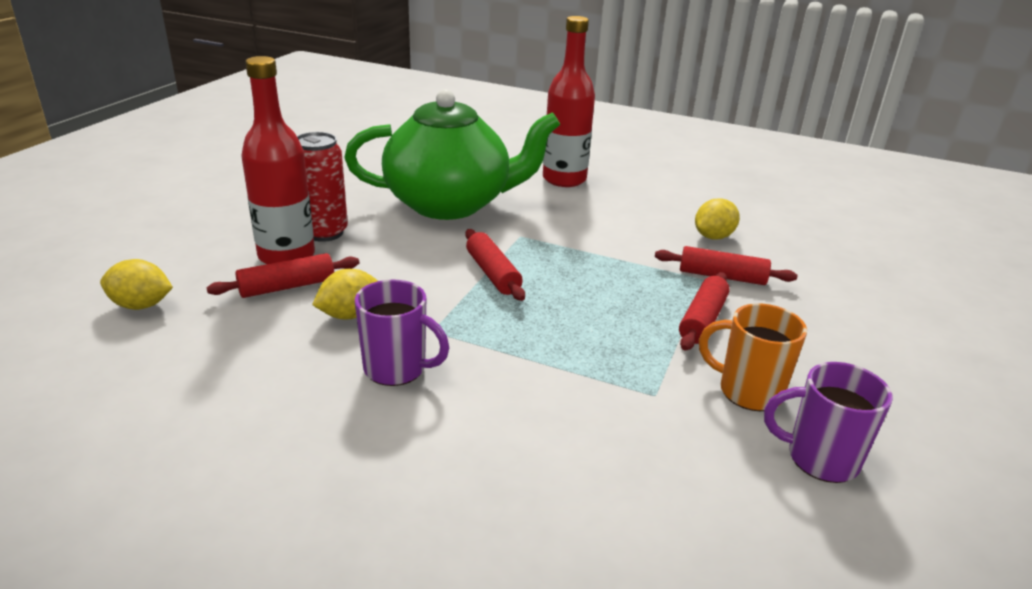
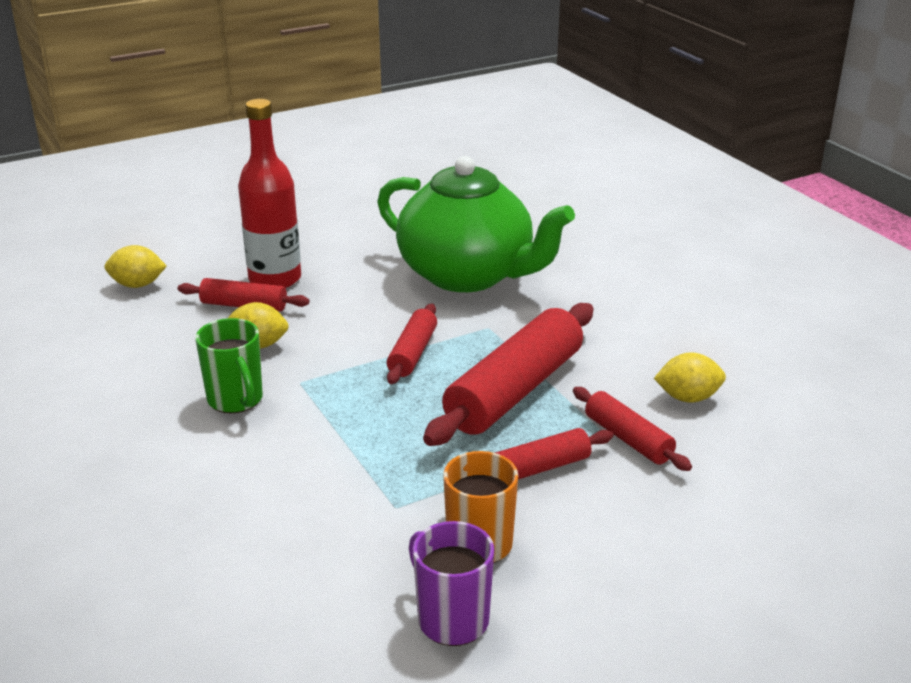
camera: 40 degrees right, 0 degrees up
(141, 305) = (138, 285): yellow lemon -> yellow lemon turned 45 degrees counterclockwise
(324, 233) = (327, 268): red can -> none
(397, 369) = (236, 400): purple mug -> green mug
(564, 179) = (620, 284): red bottle -> none
(605, 273) = (514, 391): none -> red rolling pin

